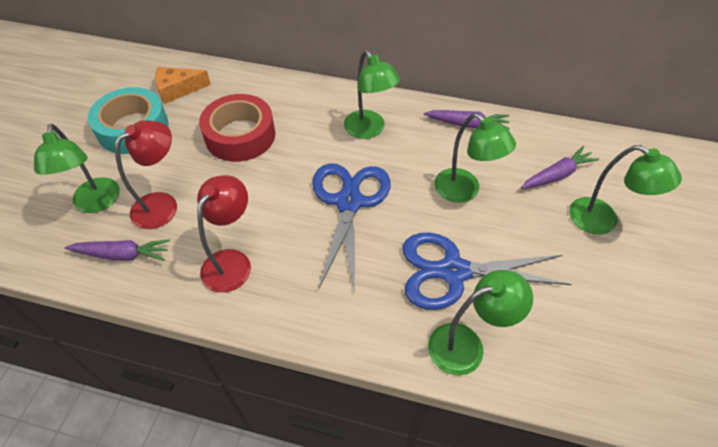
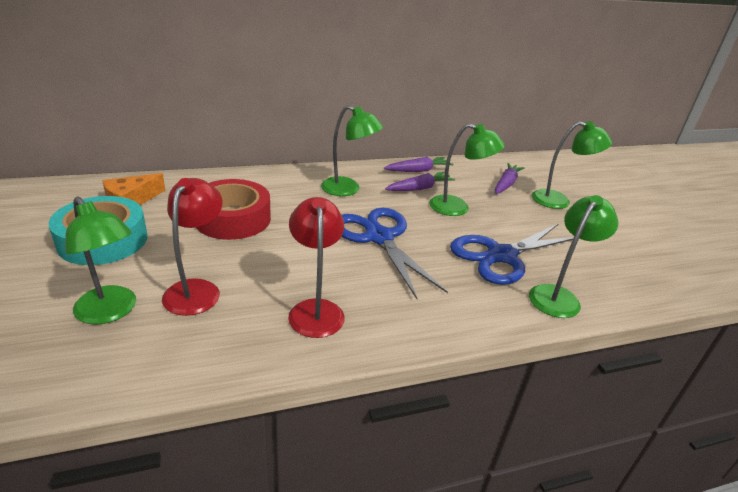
camera: 35 degrees left, 20 degrees down
(122, 255) = (187, 344): purple carrot -> purple carrot (420, 188)

